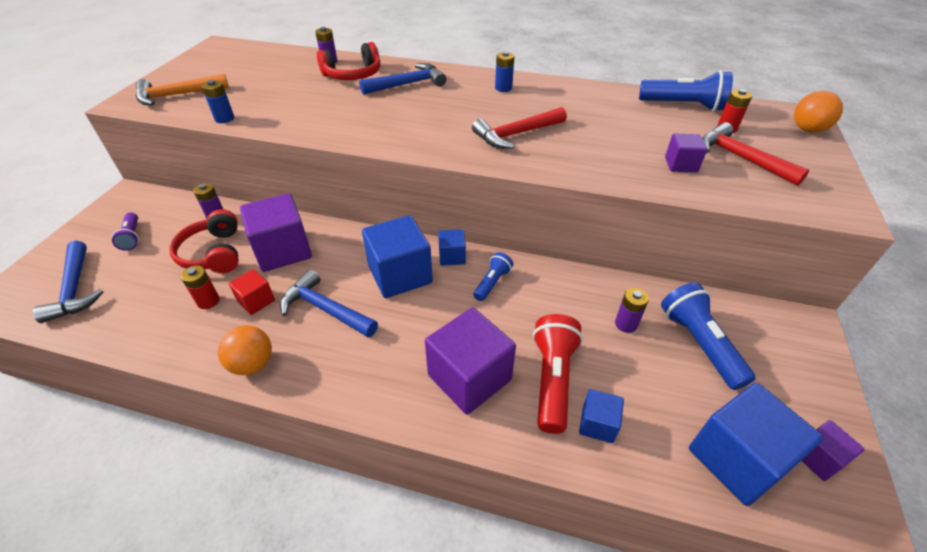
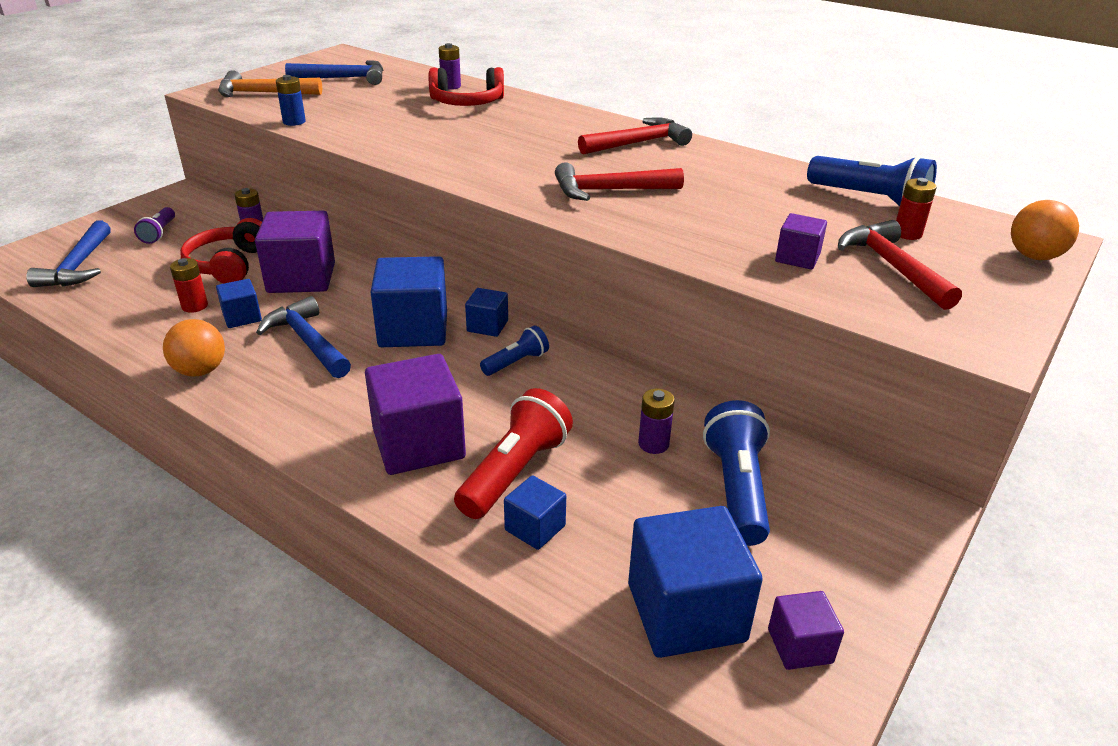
camera: 20 degrees right, 10 degrees down
(256, 301) = (242, 317): red cube -> blue cube
(408, 84) = (523, 121): blue hammer -> blue hammer (344, 78)
(503, 88) = (638, 143): blue battery -> red hammer

